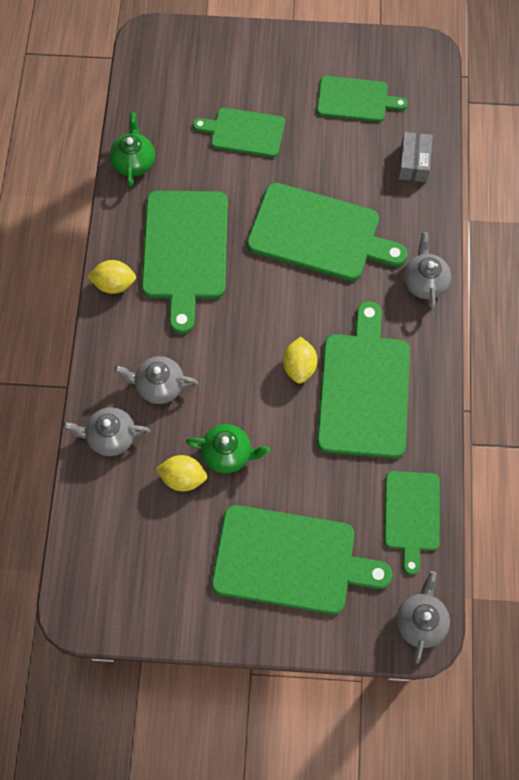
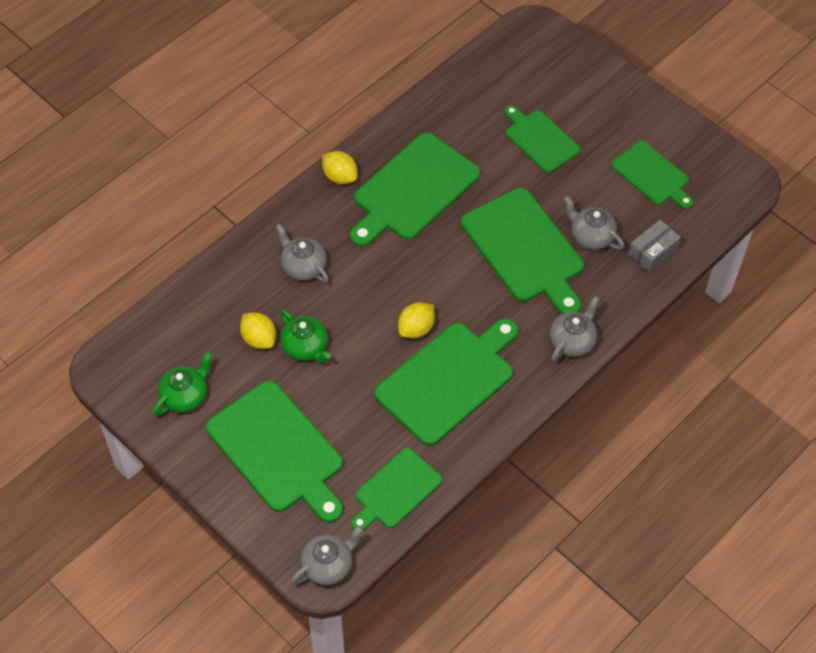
camera: 40 degrees right, 10 degrees down
(111, 437) = (237, 275): grey teapot -> grey teapot (591, 236)
(134, 162) = (436, 104): green teapot -> green teapot (185, 396)

